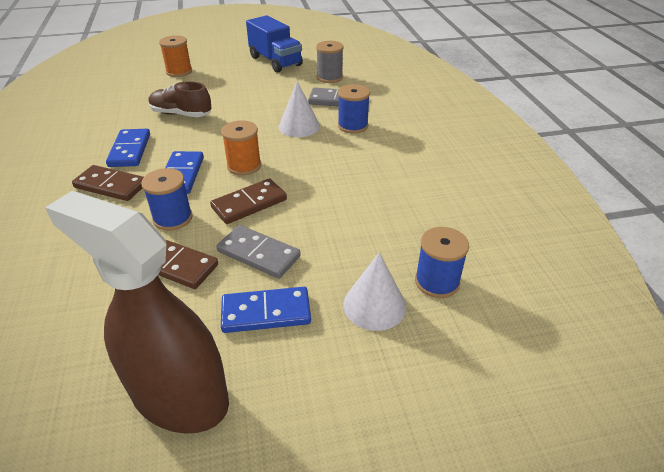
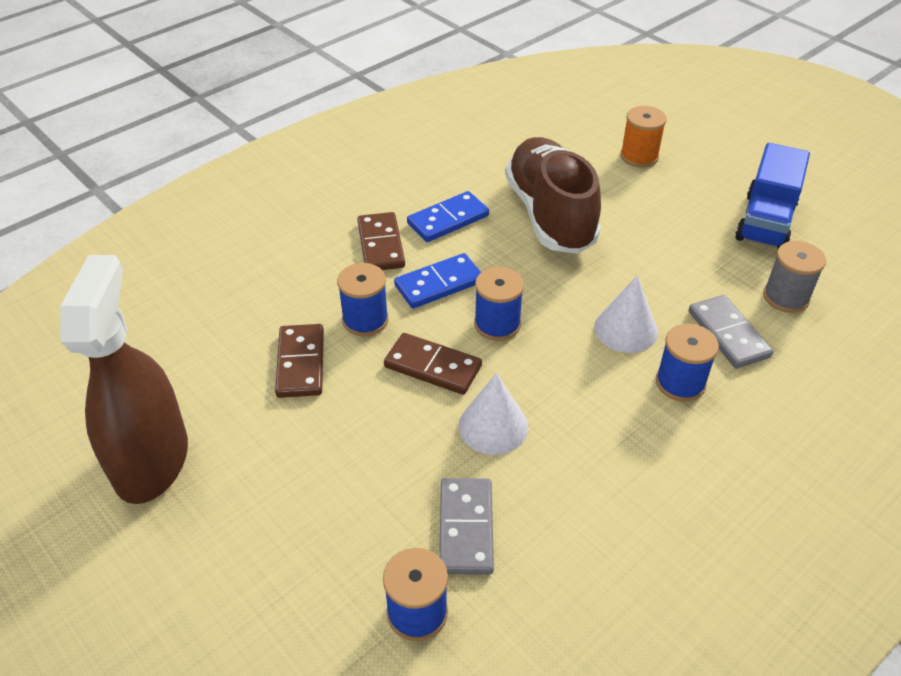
camera: 60 degrees right, 5 degrees up
(181, 114) = (550, 214): brown shoe -> brown shoe, size x1.73
(244, 166) = (497, 324): orange spool -> blue spool
(259, 254) = (357, 419): grey domino -> grey domino (466, 528)
(266, 312) = (278, 470): blue domino -> none
(374, 305) = (341, 562): white cone -> white cone (493, 426)

